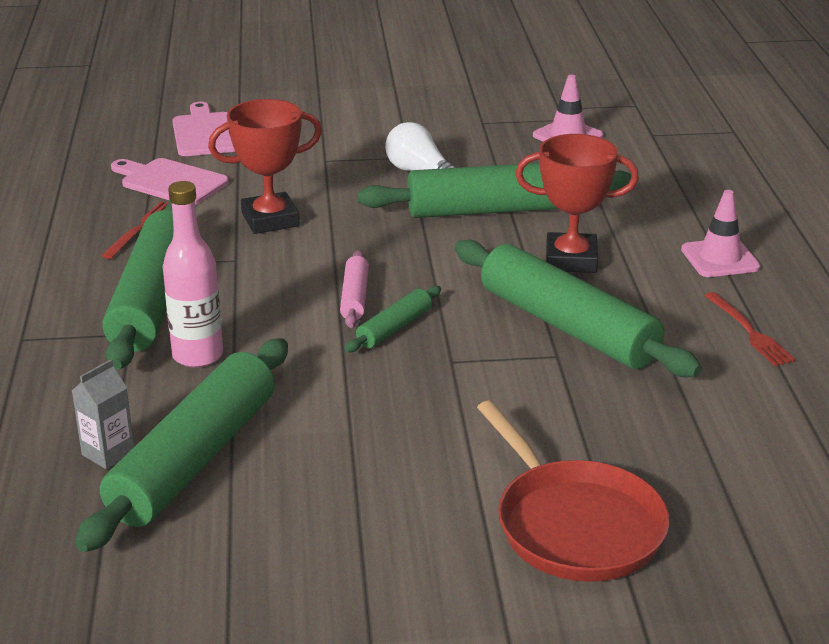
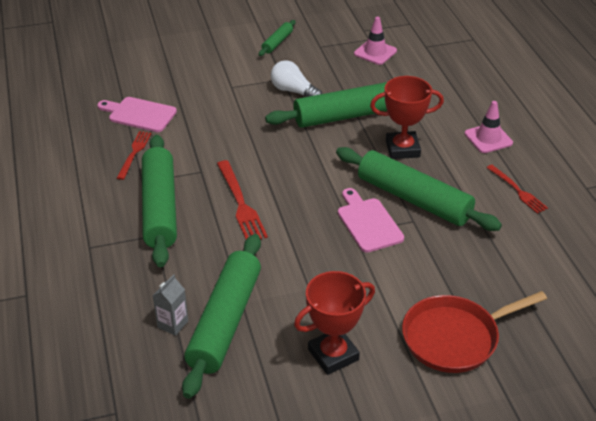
camera: 10 degrees left, 10 degrees up
(197, 356) = (202, 247): pink bottle -> none
(205, 133) = (148, 72): pink cutting board -> pink cutting board (368, 222)
(270, 220) = (212, 138): red trophy -> red trophy (333, 355)
(281, 306) = (240, 203): none -> red fork
(355, 297) = (282, 192): pink rolling pin -> none
(394, 328) = (313, 212): green rolling pin -> green rolling pin (277, 42)
(575, 525) = (454, 338): red pan -> red pan turned 105 degrees clockwise

